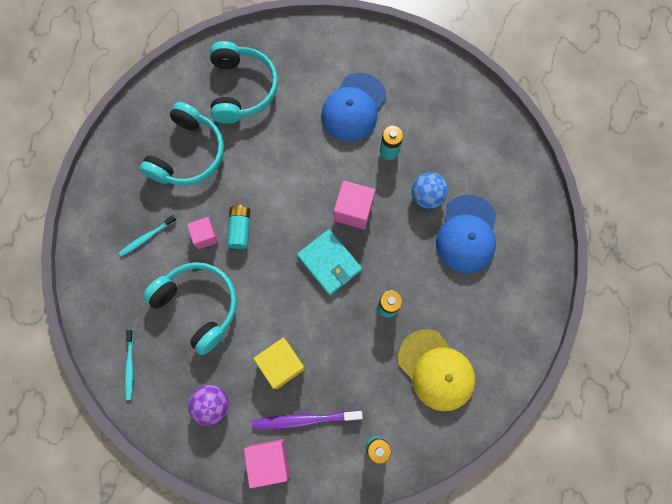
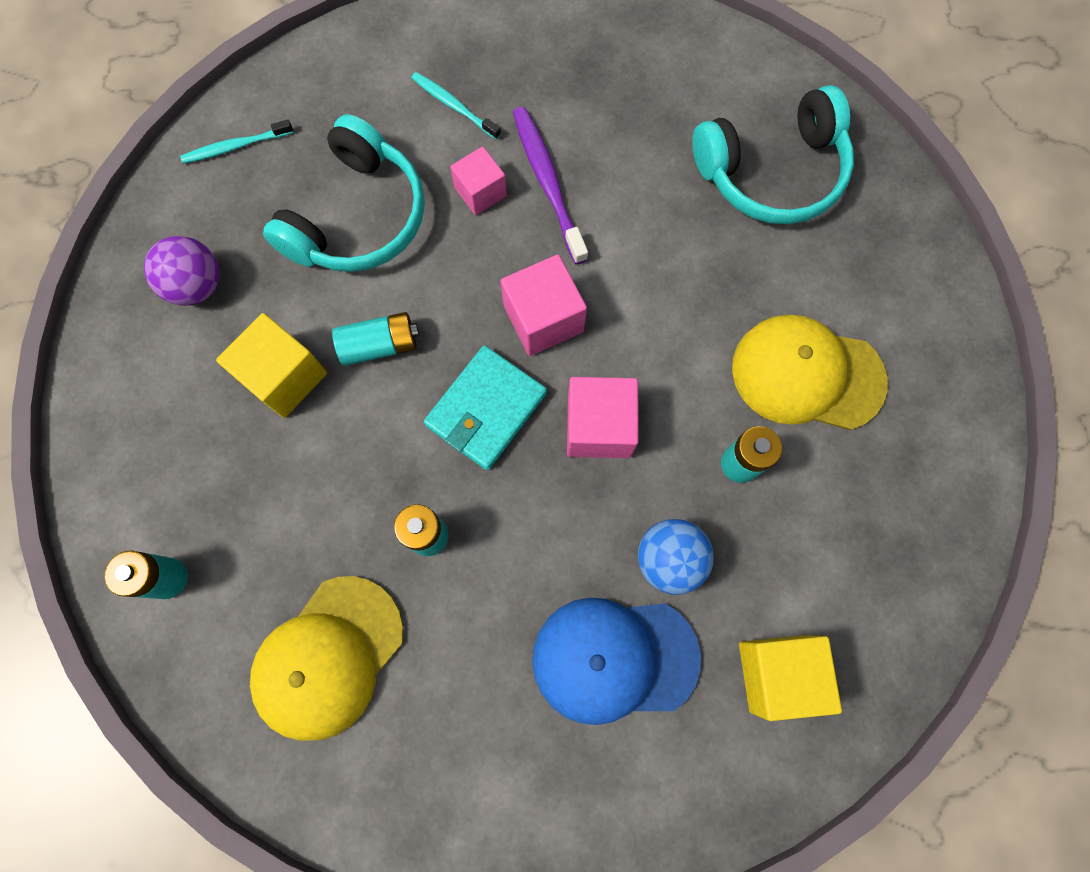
camera: 75 degrees right, 0 degrees up
(188, 154) = (619, 123): turquoise headphones -> none
(240, 229) = (507, 243): turquoise battery -> turquoise battery (380, 345)
(269, 460) = (119, 401): pink cube -> pink cube (543, 318)
(304, 419) = (196, 439): purple toothbrush -> purple toothbrush (547, 182)
(353, 107) = (807, 374): blue cap -> yellow cap
(489, 165) = (777, 673): none -> yellow cube

